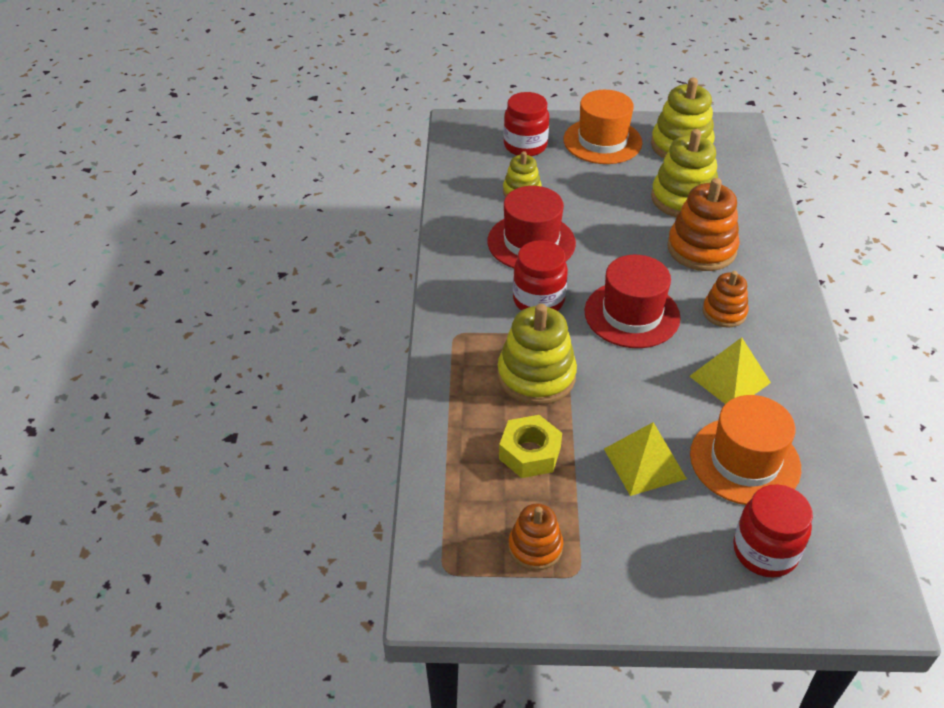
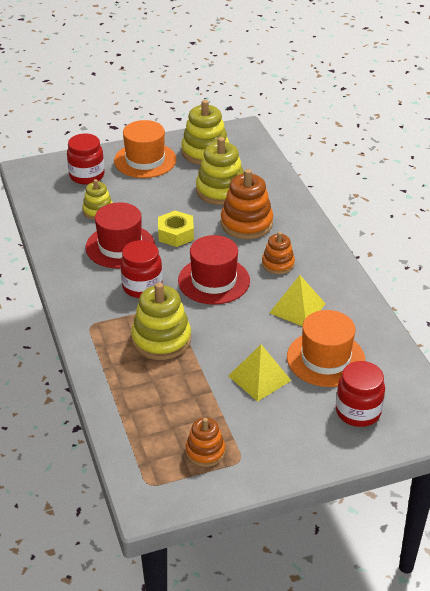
camera: 20 degrees left, 5 degrees down
(530, 453) = (177, 392): yellow nut -> yellow nut (176, 234)

